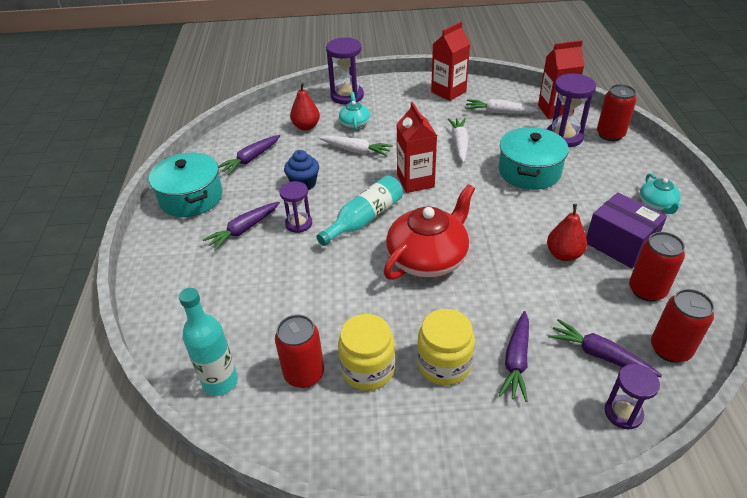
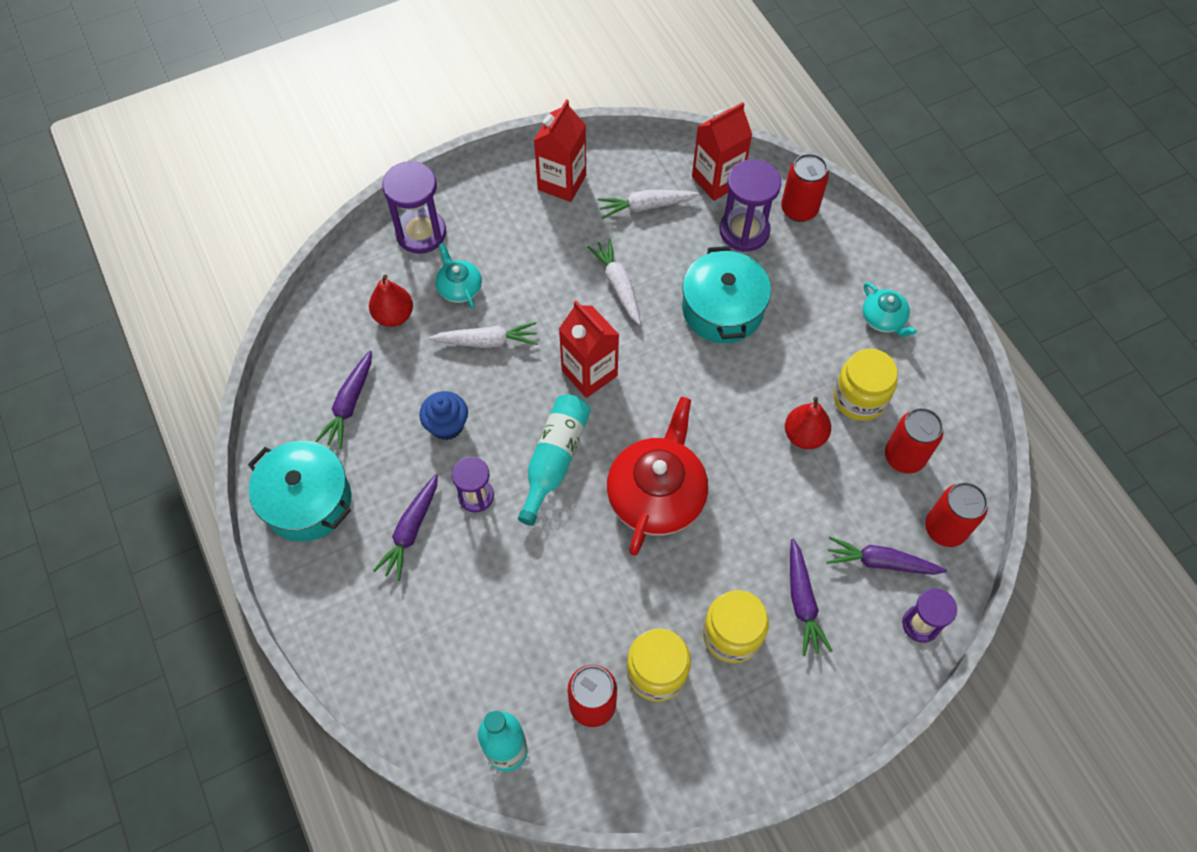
camera: 25 degrees left, 20 degrees up
(619, 244) = (859, 398): purple box -> yellow jar

